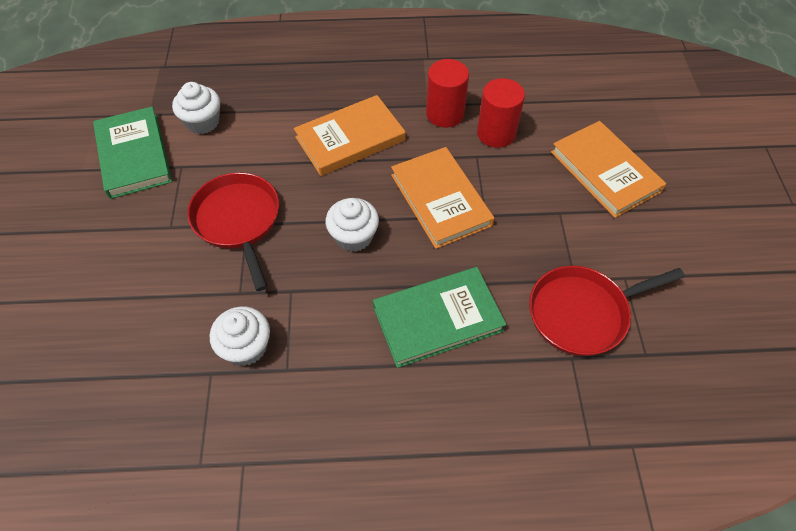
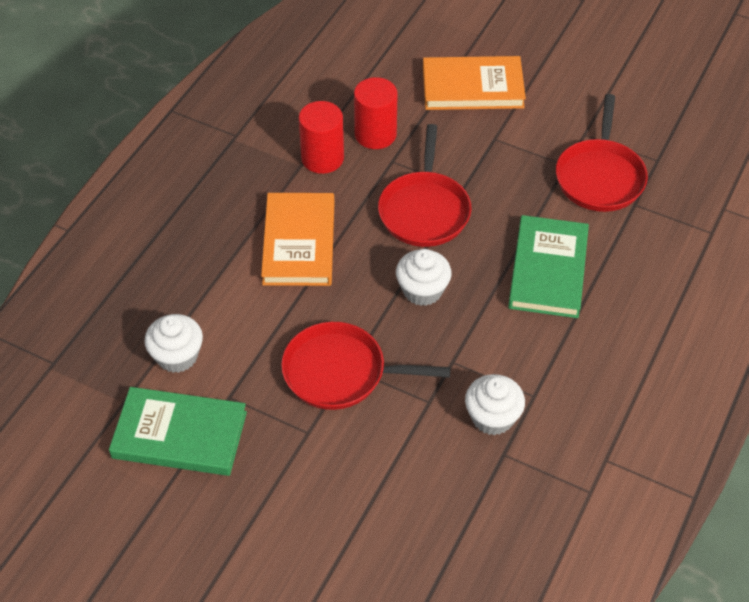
camera: 60 degrees left, 5 degrees down
(440, 200) = (424, 210): orange book -> red pan

